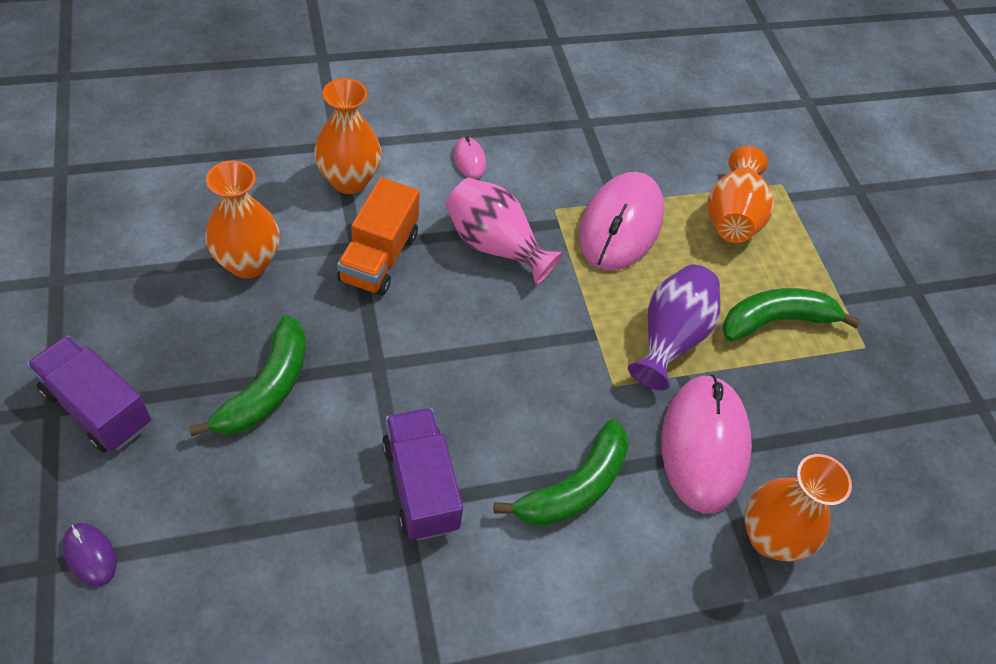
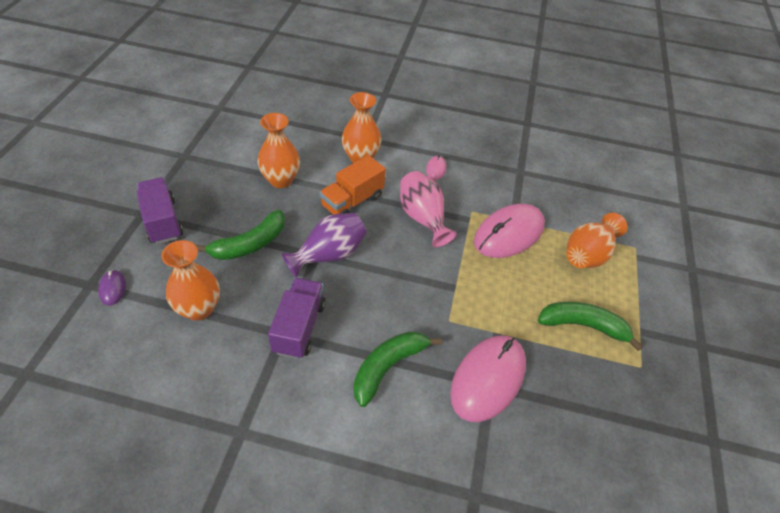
camera: 30 degrees right, 5 degrees down
(574, 487) = (388, 367): green banana -> green banana turned 150 degrees clockwise
(670, 338) = (502, 308): purple vase -> purple vase (329, 255)
(770, 537) = (500, 454): orange vase -> orange vase (199, 309)

